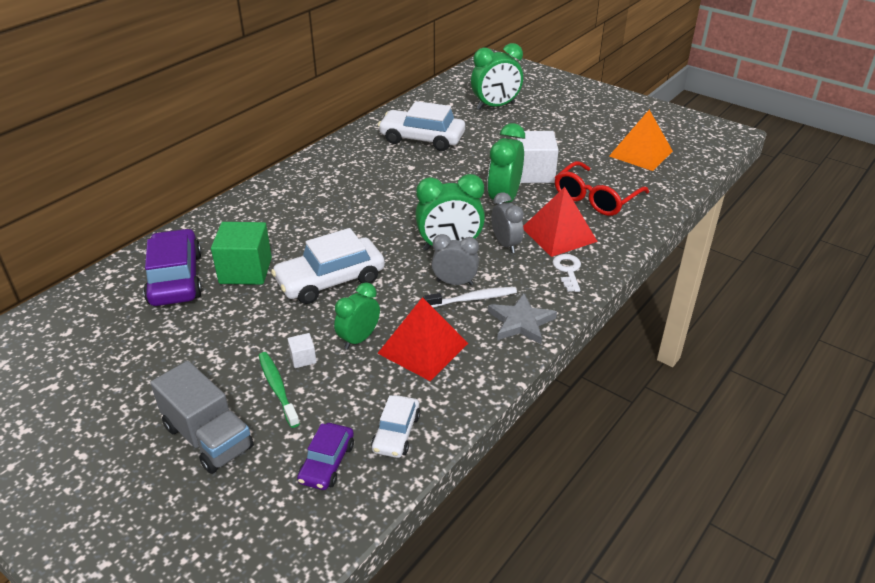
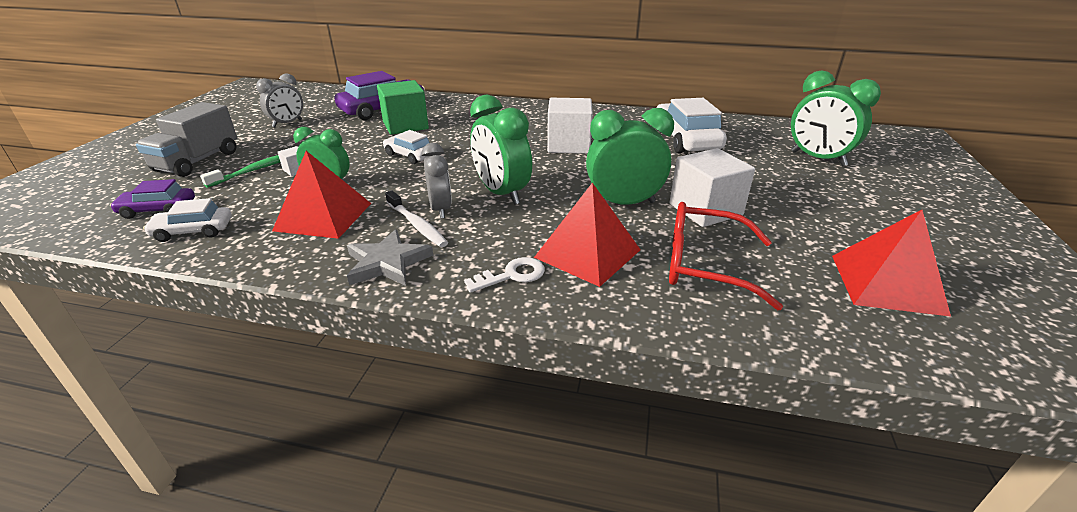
camera: 65 degrees right, 5 degrees down
(330, 280) = (410, 155): white car -> white car, size x0.56
(384, 192) = (568, 145): none -> white cube
(506, 244) = (534, 223): grey clock -> grey clock (287, 123)
(640, 153) = (887, 283): orange pyramid -> red pyramid

